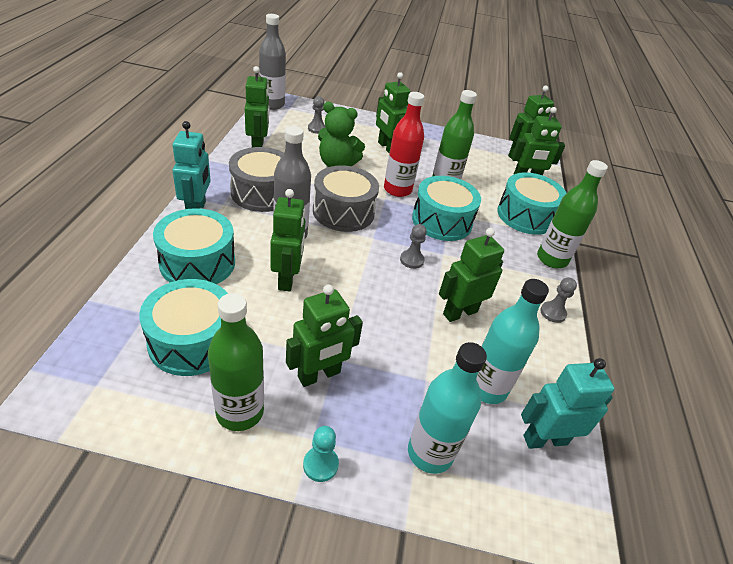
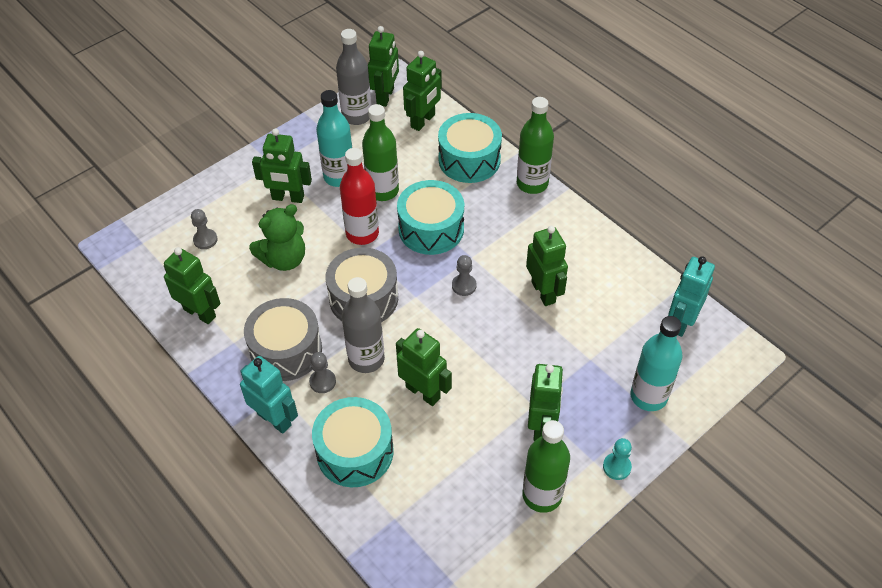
camera: 45 degrees left, 10 degrees up
(192, 341) = (450, 497): turquoise drum -> none
(272, 104) = (121, 255): grey bottle -> grey bottle (357, 116)
(459, 312) = (543, 292): green robot -> green robot turned 150 degrees clockwise
(487, 388) = (621, 325): turquoise bottle -> turquoise bottle (339, 177)
(553, 313) = (585, 230): grey pawn -> grey pawn (322, 382)

